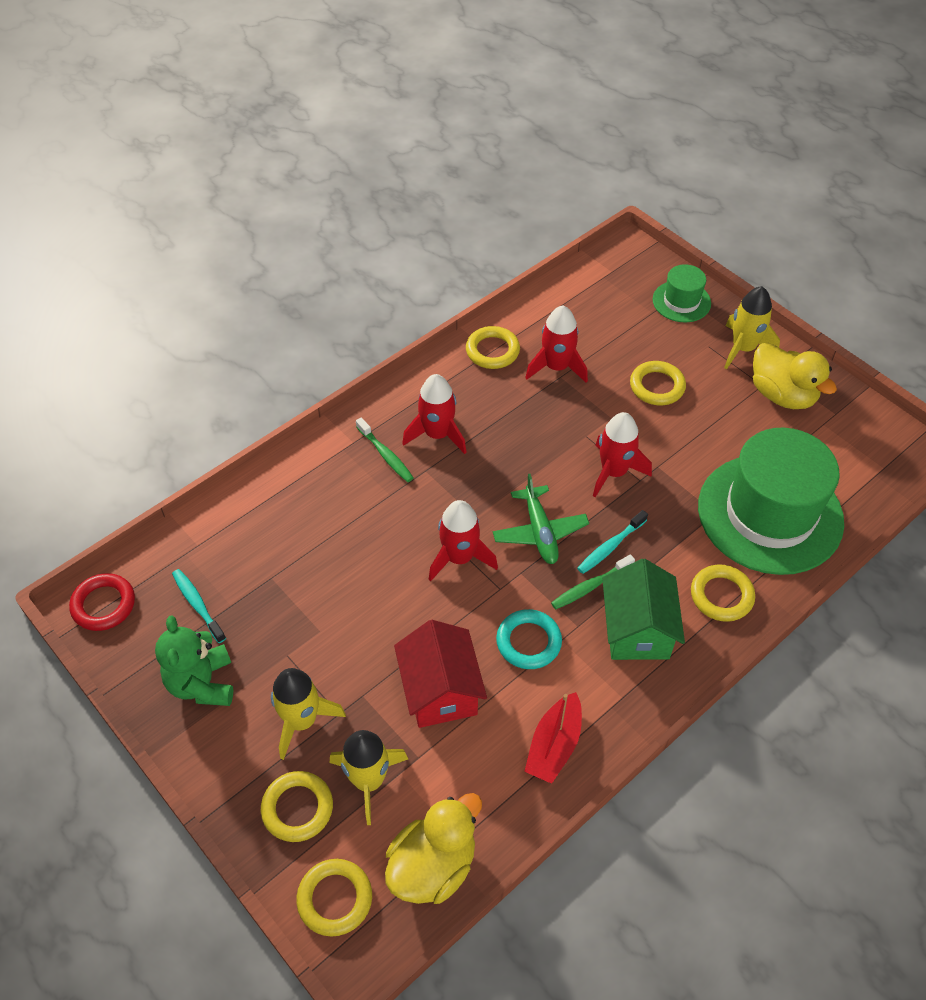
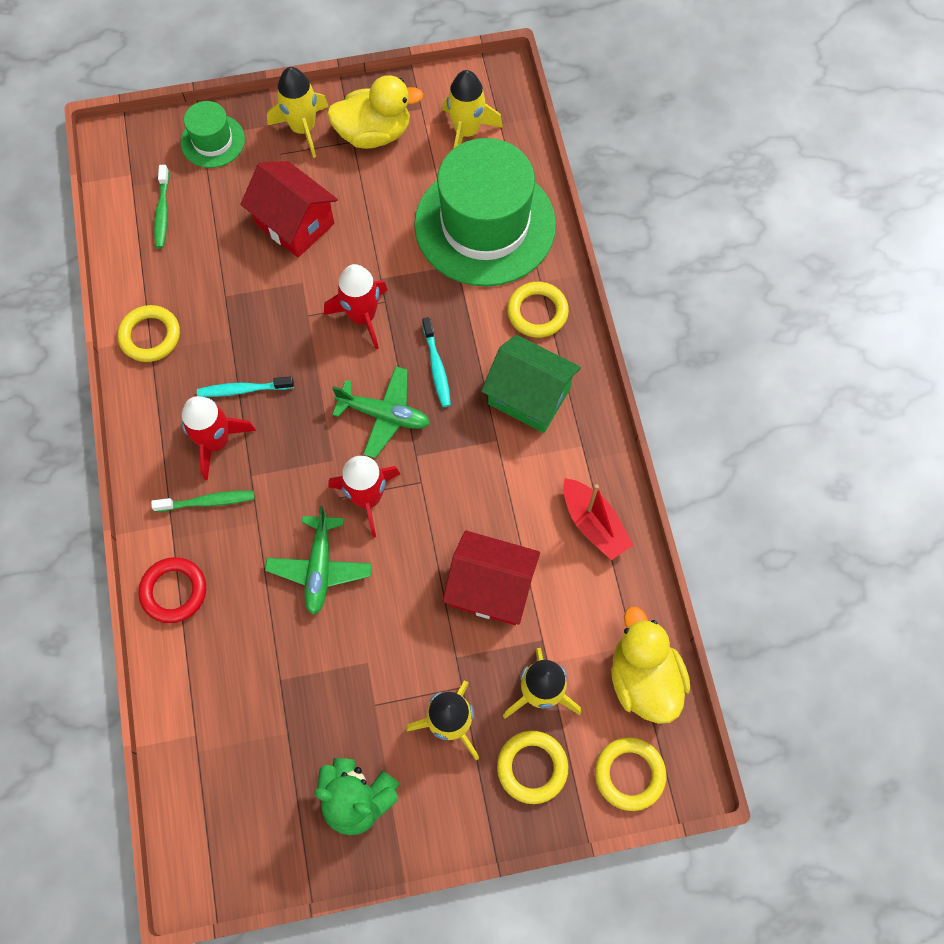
camera: 60 degrees left, 15 degrees up
(103, 605) = (207, 860): red ring -> red ring (174, 591)
(197, 605) = (266, 765): turquoise toothbrush -> turquoise toothbrush (243, 390)
(379, 556) = (320, 568): none -> green plane
(528, 642) = (488, 488): turquoise ring -> none
(556, 367) = (211, 292): red rocket -> none
(590, 586) = (465, 407): green toothbrush -> green toothbrush (162, 212)
(657, 386) = (295, 223): yellow ring -> red house
(844, 455) = (466, 132): none -> yellow rocket

